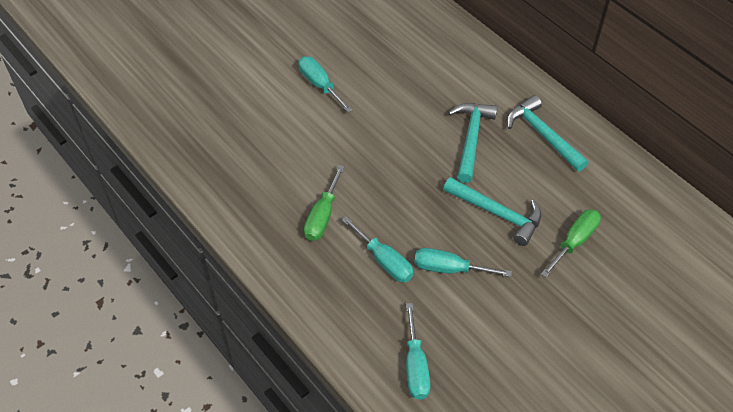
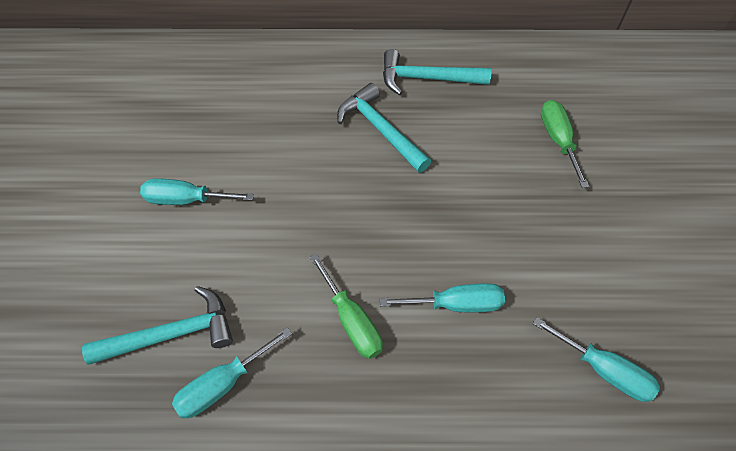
camera: 50 degrees left, 5 degrees up
(449, 269) = (511, 255): turquoise screwdriver -> turquoise screwdriver (223, 384)
(497, 213) = (481, 171): turquoise hammer -> turquoise hammer (172, 334)

